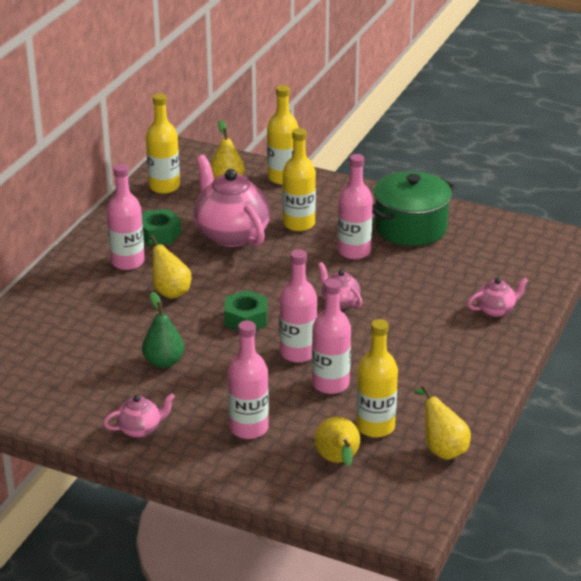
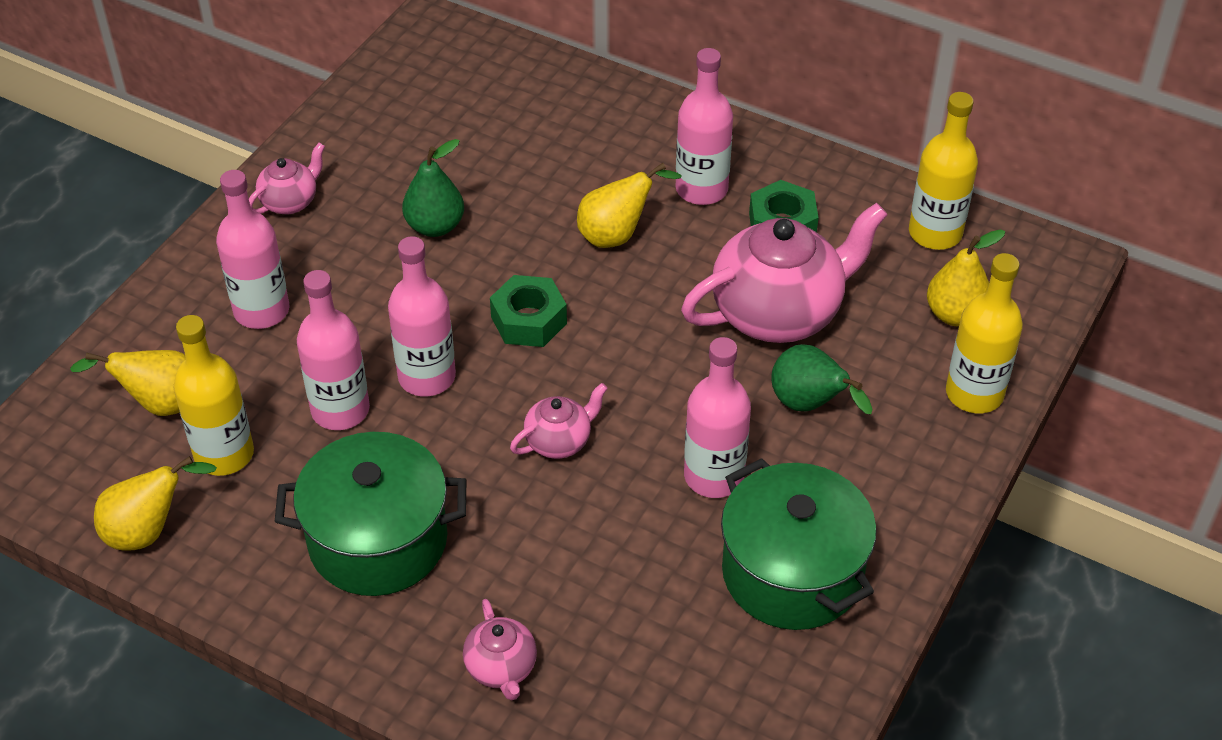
camera: 95 degrees right, 15 degrees up
(140, 429) = (290, 202): pink teapot -> pink teapot turned 120 degrees counterclockwise
(299, 224) = (810, 405): yellow bottle -> green pear
(425, 359) = (378, 540): none -> green pot

